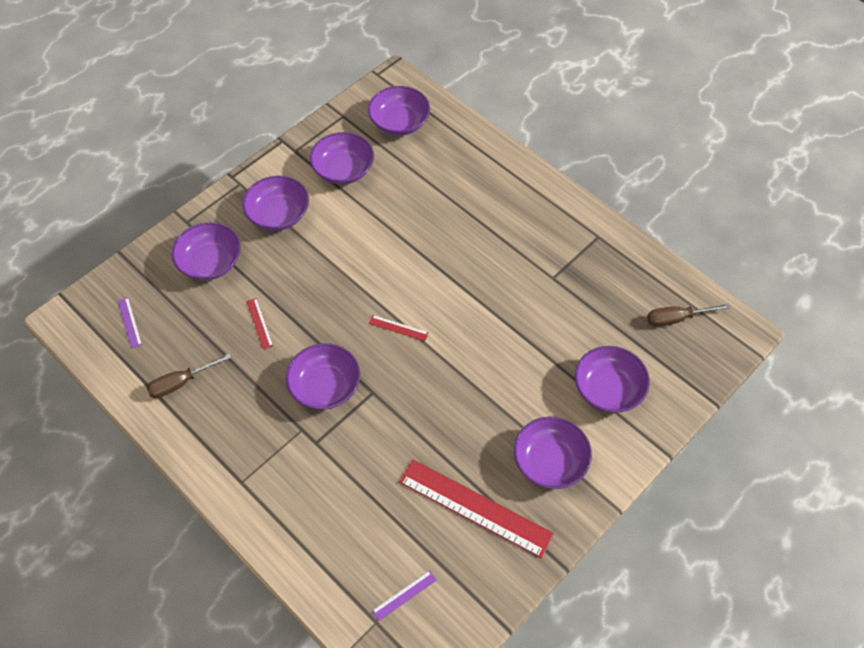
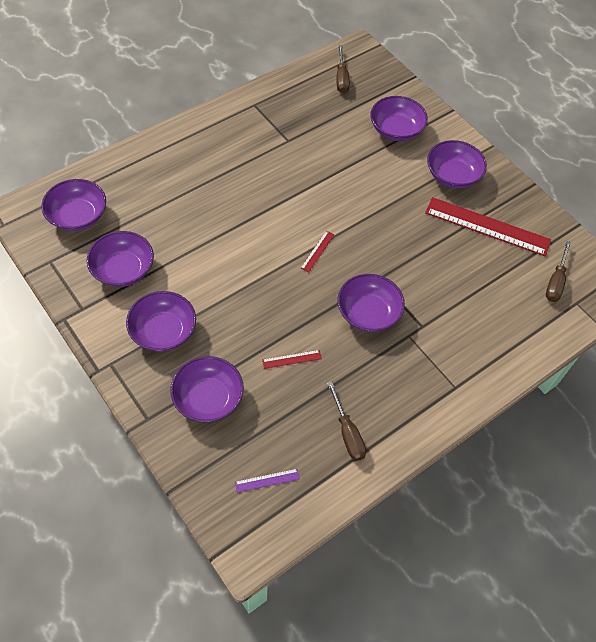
camera: 85 degrees left, 0 degrees up
(404, 595) = (555, 282): purple ruler -> brown screwdriver
(475, 507) = (487, 226): red ruler -> red ruler turned 75 degrees clockwise

